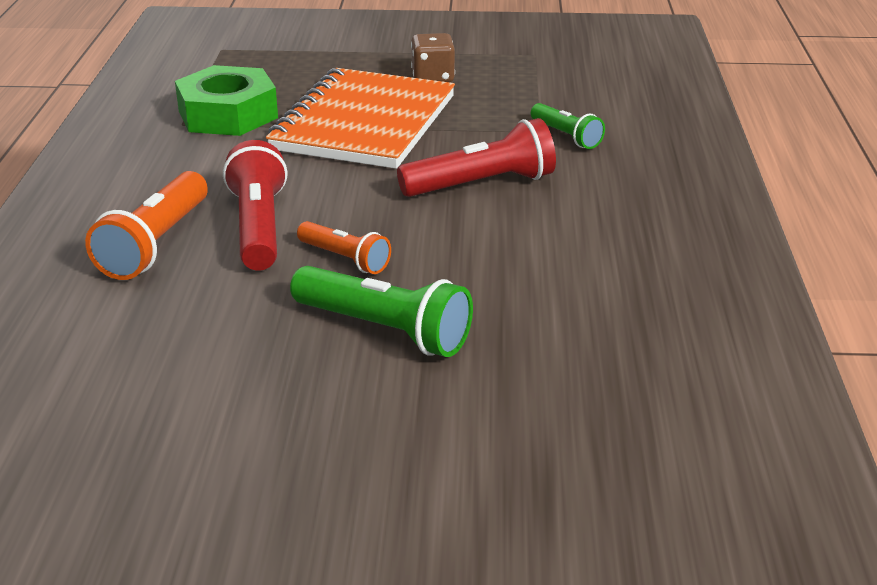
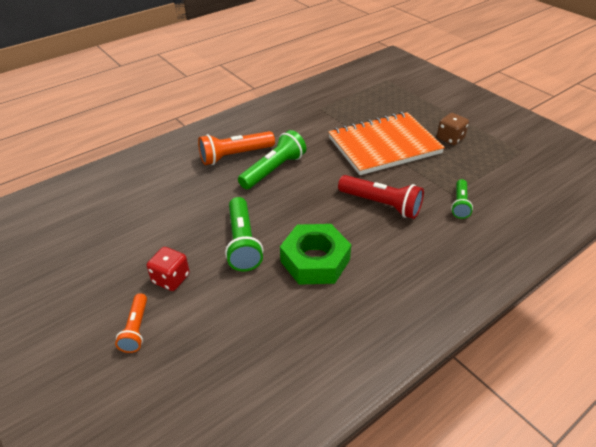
camera: 50 degrees right, 10 degrees up
(228, 114) = (341, 112): green nut -> green nut (315, 260)
(258, 227) = (273, 170): red flashlight -> green flashlight
(345, 259) = (278, 203): orange flashlight -> orange flashlight (136, 329)
(364, 438) = (171, 279): none -> red dice

